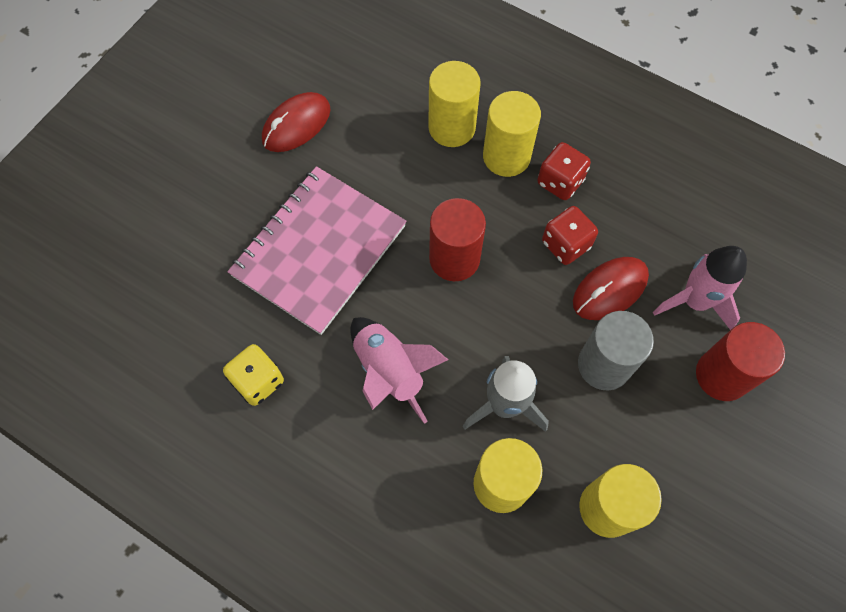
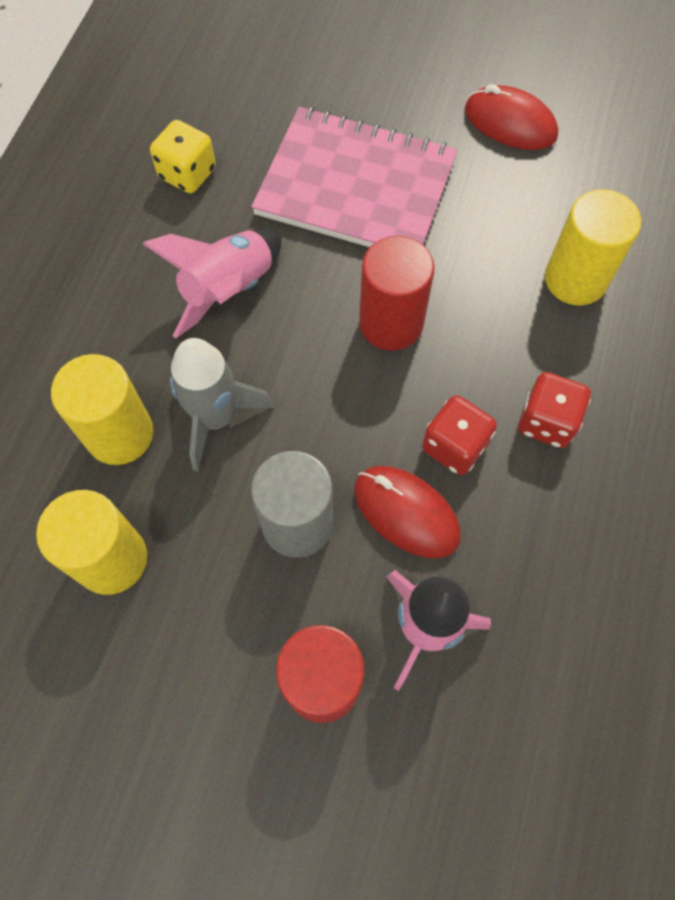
camera: 75 degrees right, 0 degrees up
(506, 156) = (559, 350): yellow cylinder -> none

